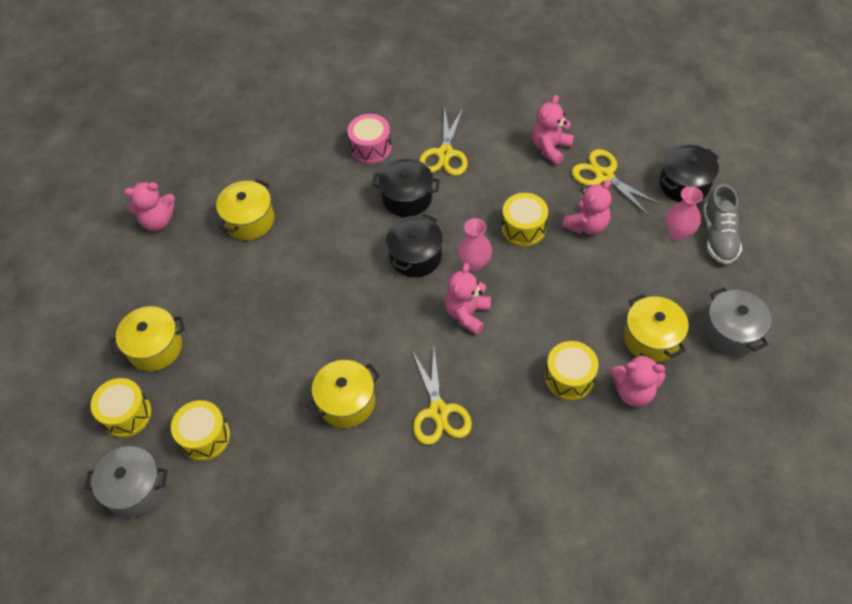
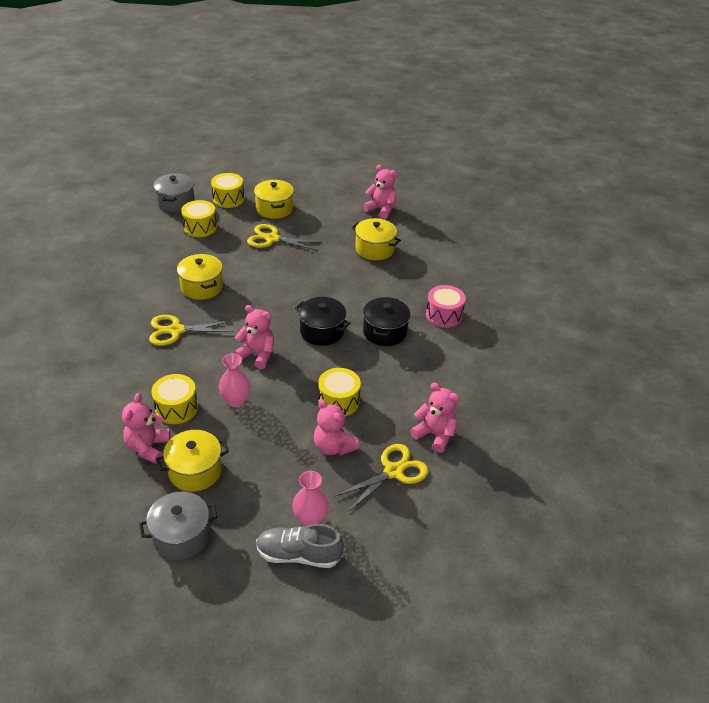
camera: 90 degrees right, 15 degrees down
(158, 221) = (381, 209): pink teddy bear -> pink teddy bear turned 135 degrees clockwise
(445, 154) = (433, 360): yellow scissors -> yellow scissors (272, 239)
(474, 263) = (306, 365): pink vase -> pink vase (235, 401)
(684, 184) = (374, 540): black pot -> none

